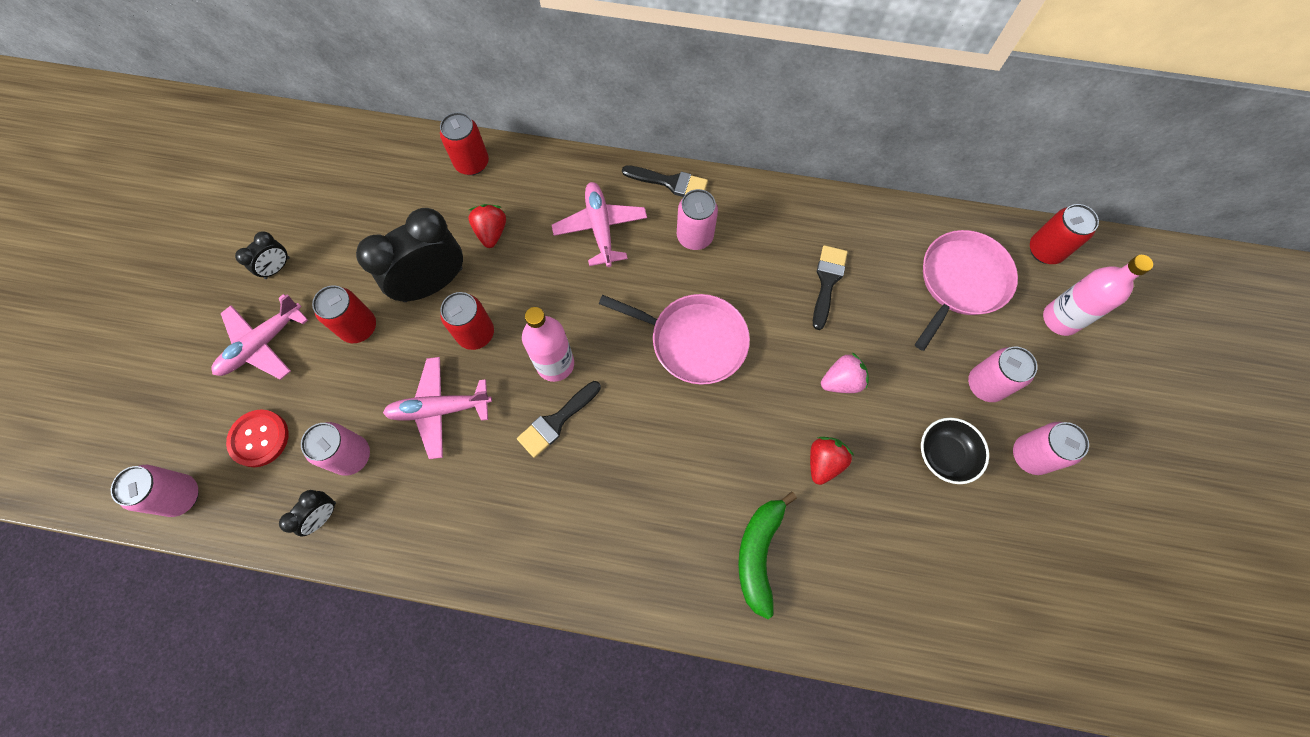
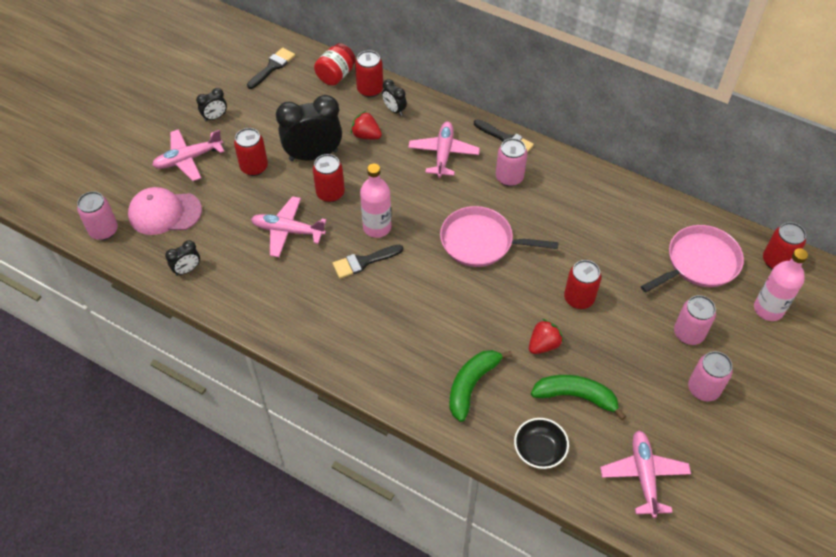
camera: 20 degrees right, 15 degrees down
(259, 438) = (164, 213): red button -> pink cap
(351, 456) = (219, 241): pink can -> none
(419, 155) = (336, 75): none -> red jar
(491, 232) = (366, 135): red strawberry -> red strawberry turned 75 degrees counterclockwise
(514, 183) = (394, 110): none -> black clock
(693, 341) = (481, 242): pink pan -> pink pan turned 150 degrees clockwise
(827, 282) = (596, 233): black brush -> black brush (272, 67)
(841, 381) = (579, 298): pink strawberry -> red can
(889, 522) = (576, 396): none -> green banana
(945, 455) = (637, 368): black bowl -> black bowl (539, 450)
(1008, 603) = (644, 475): none -> pink plane

